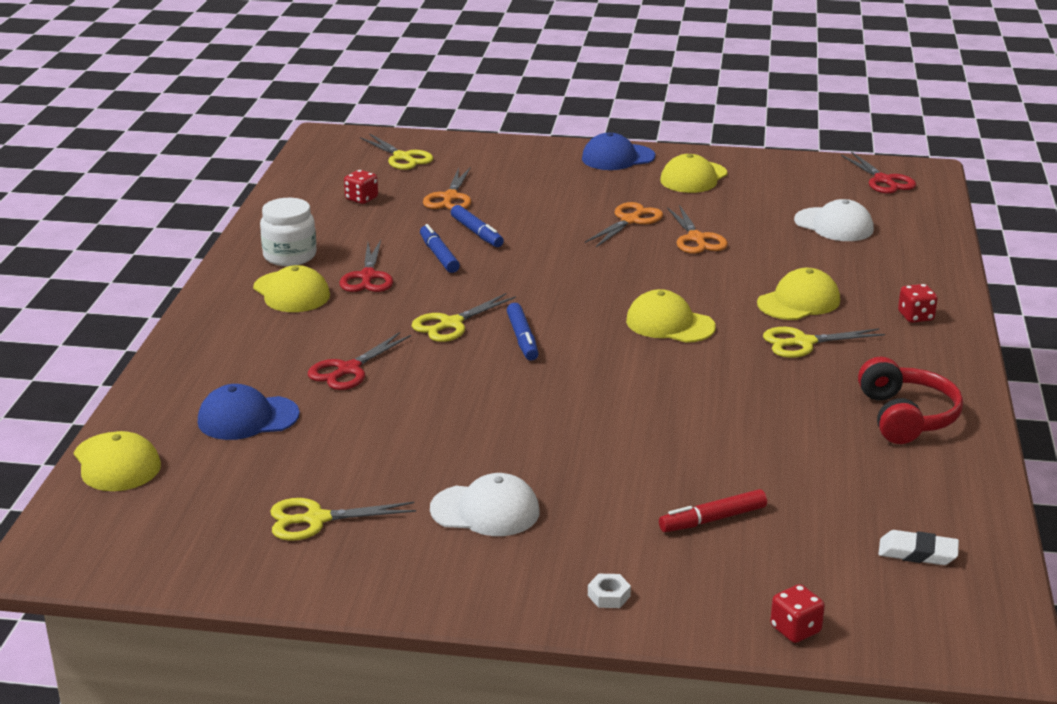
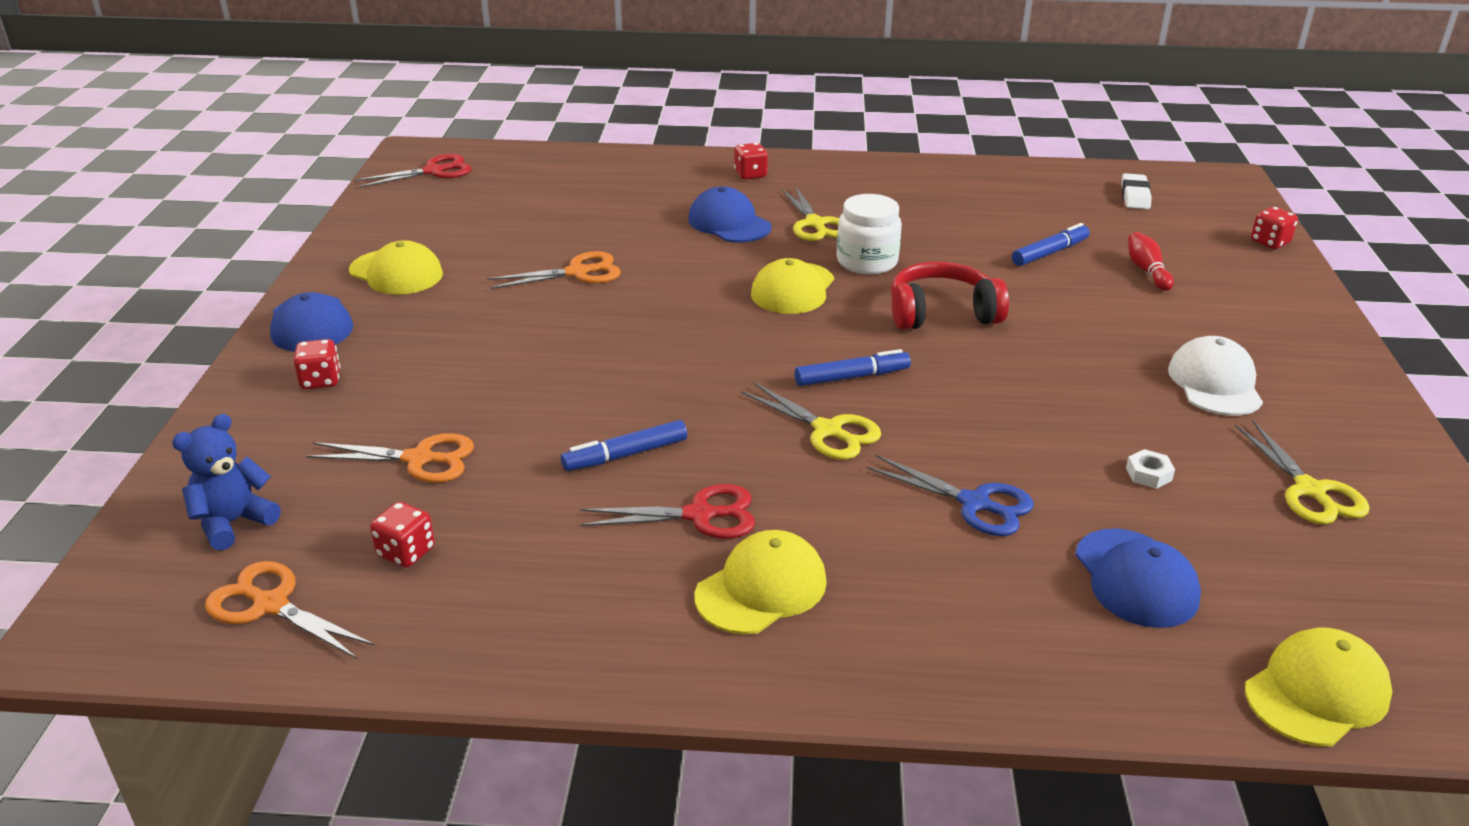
camera: 95 degrees left, 5 degrees up
(290, 256) = (630, 609): white jar -> white jar (867, 262)
(348, 370) = (975, 504): red scissors -> blue scissors
(402, 157) = (233, 522): yellow scissors -> blue teddy bear
(477, 233) = (550, 427): blue marker -> blue marker (1049, 253)
(545, 166) = (320, 380): none -> red dice
(609, 596) = (1294, 316): white nut -> white nut (1148, 474)
(630, 220) = (521, 313): orange scissors -> orange scissors (270, 605)
(713, 519) = (1146, 271): red marker -> red bowling pin
(798, 302) = (729, 223): yellow cap -> blue cap
(834, 225) = (546, 200): white cap -> none
(906, 417) = (935, 188): red headphones -> red headphones (942, 313)

